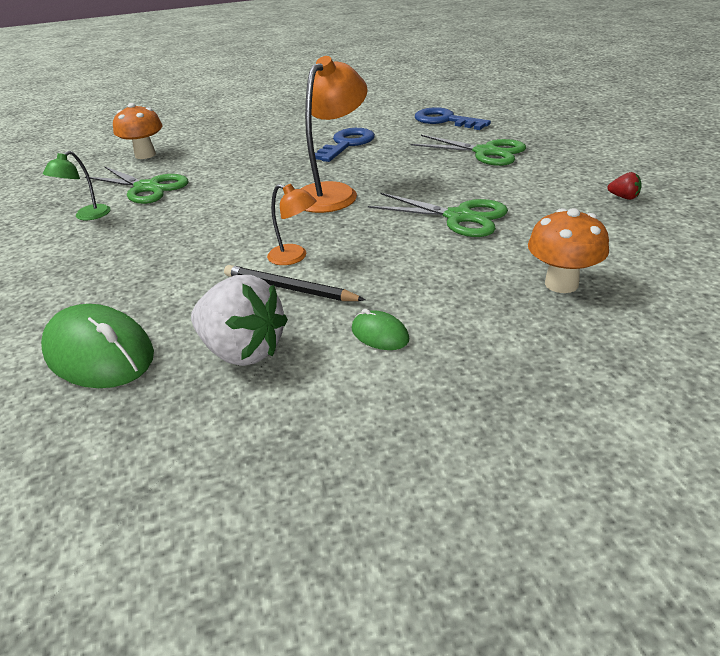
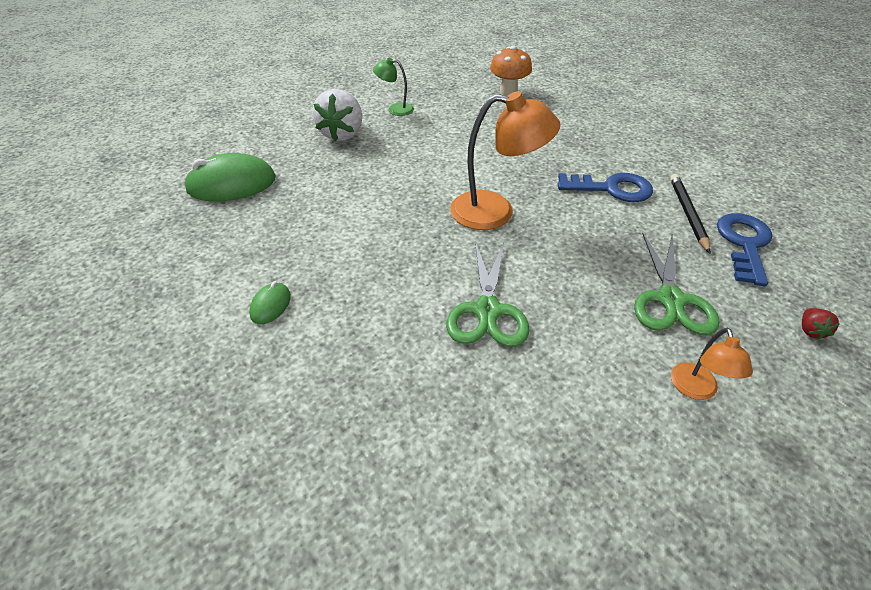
camera: 65 degrees right, 10 degrees up
(99, 353) = (232, 184): green mouse -> green mouse turned 60 degrees clockwise
(147, 188) = (451, 115): green scissors -> none
(242, 351) = (241, 241): white strawberry -> white strawberry (342, 134)
(289, 288) = (324, 238): black pencil -> black pencil (687, 213)
(294, 257) = (371, 225): orange lamp -> orange lamp (696, 390)
(561, 284) = (378, 417): orange mushroom -> none
(623, 197) = (620, 462): red strawberry -> red strawberry (810, 330)

